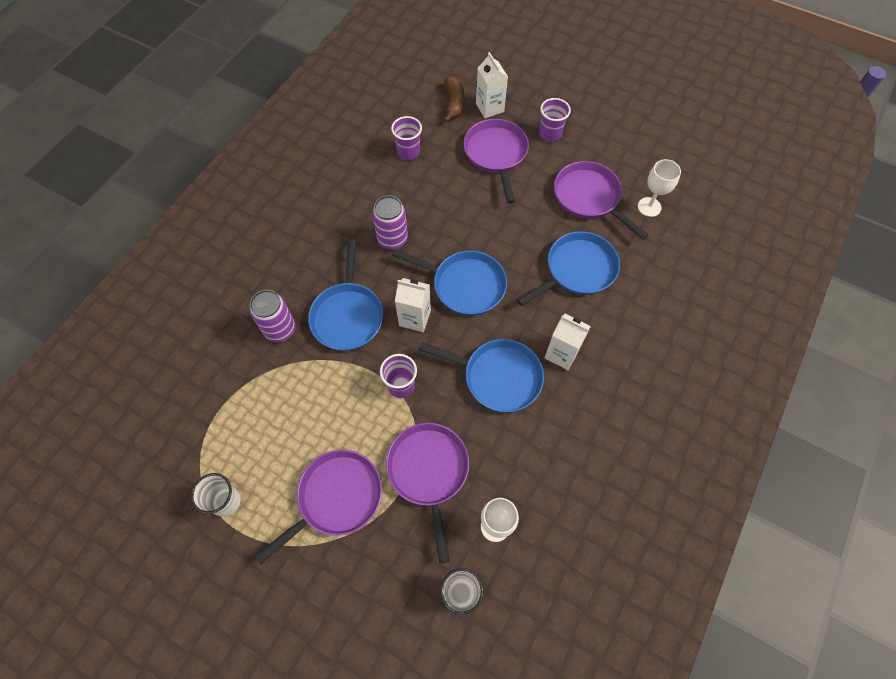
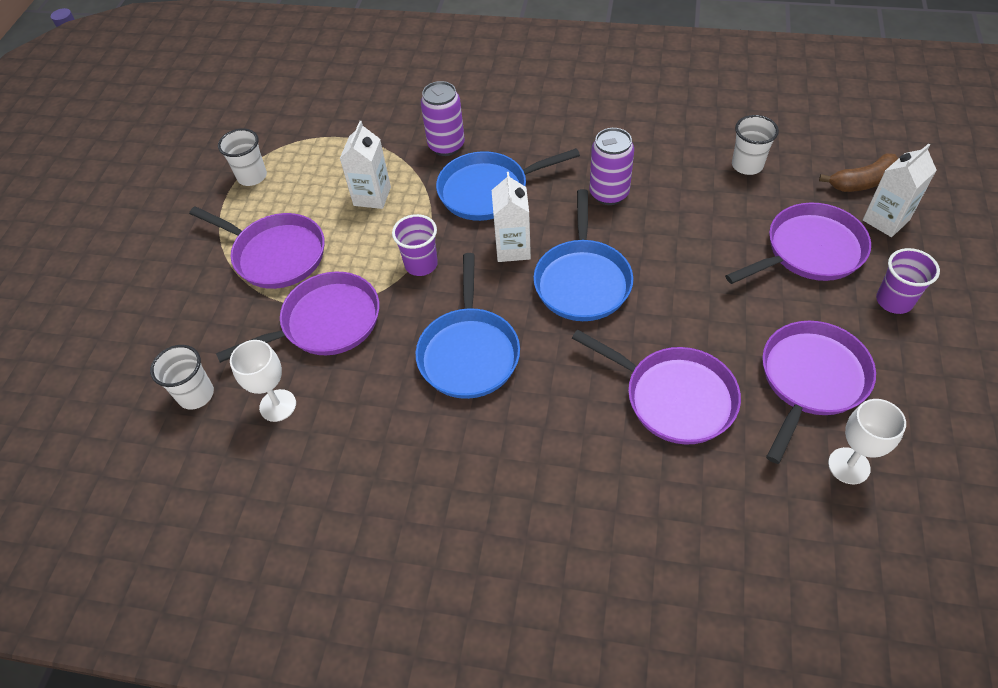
camera: 75 degrees right, 10 degrees down
(408, 152) = (747, 165): purple cup -> white cup
(561, 354) = (531, 413): white carton -> white carton (372, 196)
(577, 270) = (674, 397): blue pan -> purple pan

